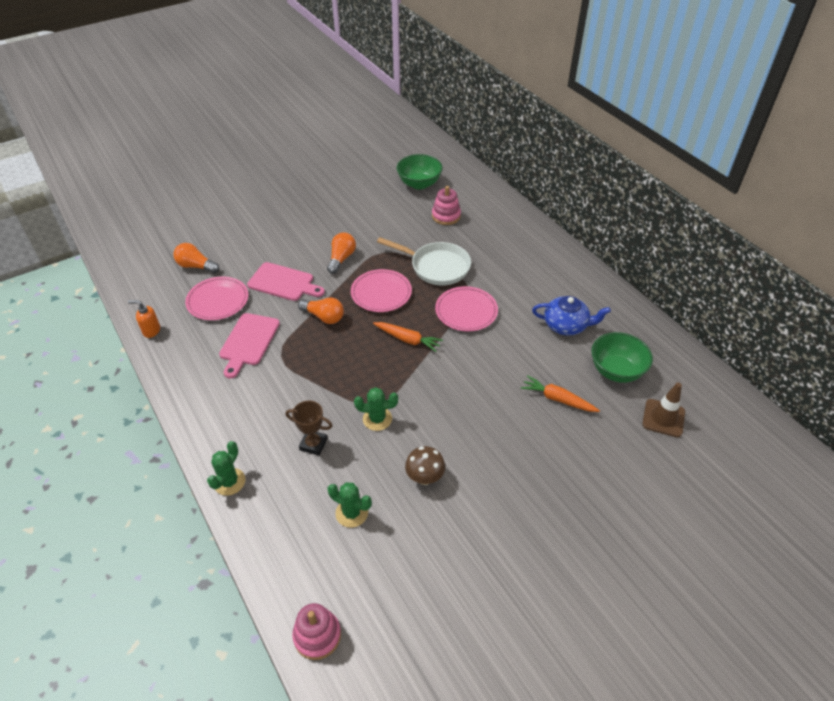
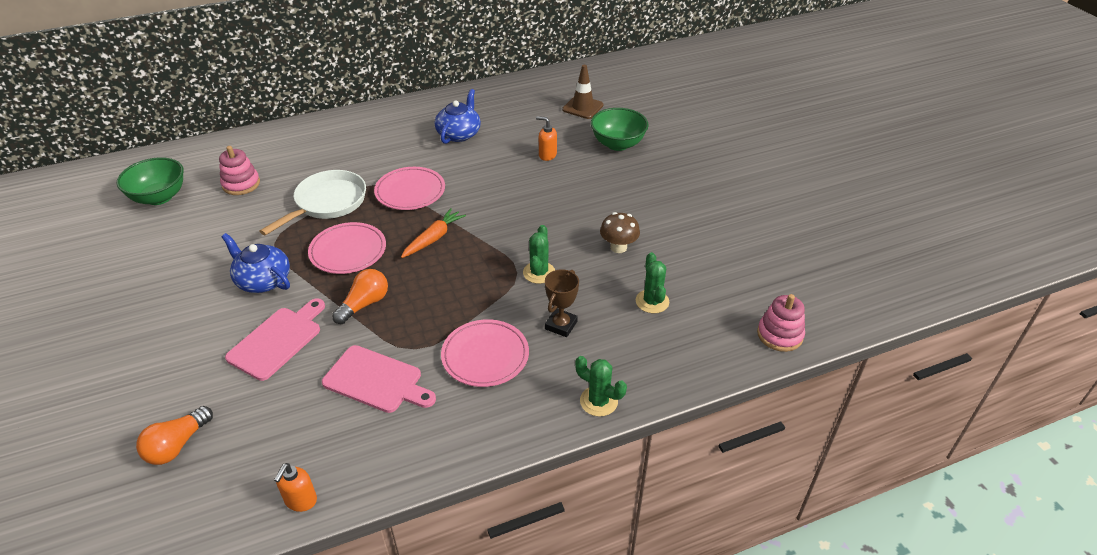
camera: 80 degrees left, 5 degrees down
(218, 301) = (276, 415): pink plate -> pink plate (485, 356)
(341, 259) = (263, 280): orange light bulb -> blue teapot
(351, 513) = (652, 301): green cactus -> green cactus turned 45 degrees counterclockwise
(557, 399) = (547, 155): orange carrot -> orange soap dispenser
(616, 371) = (525, 119): green bowl -> green bowl (618, 144)

